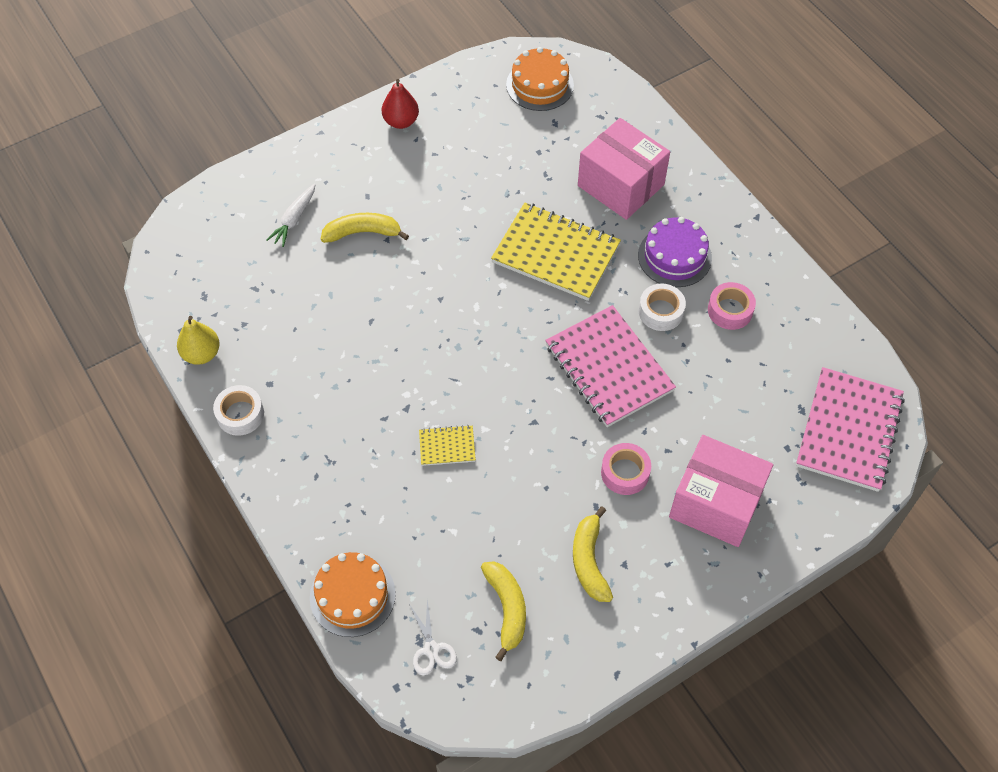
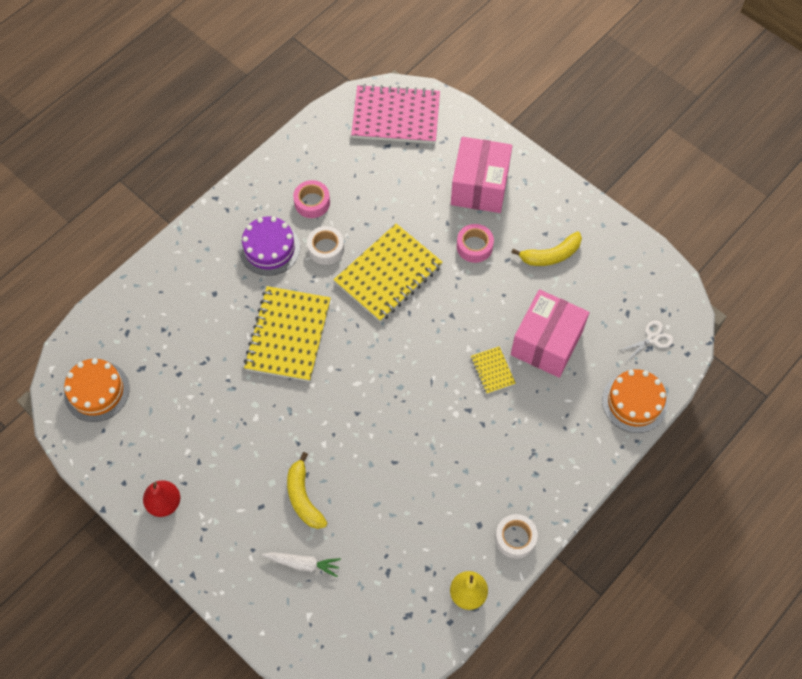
camera: 105 degrees left, 5 degrees up
(507, 609) = (605, 298): yellow banana -> none
(608, 368) = (388, 274): pink notebook -> yellow notebook
(621, 185) = (203, 301): pink box -> pink box (546, 343)

